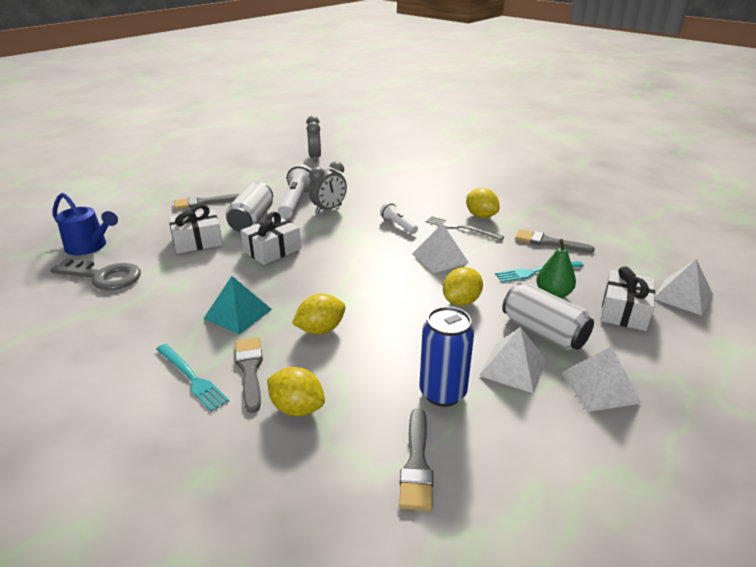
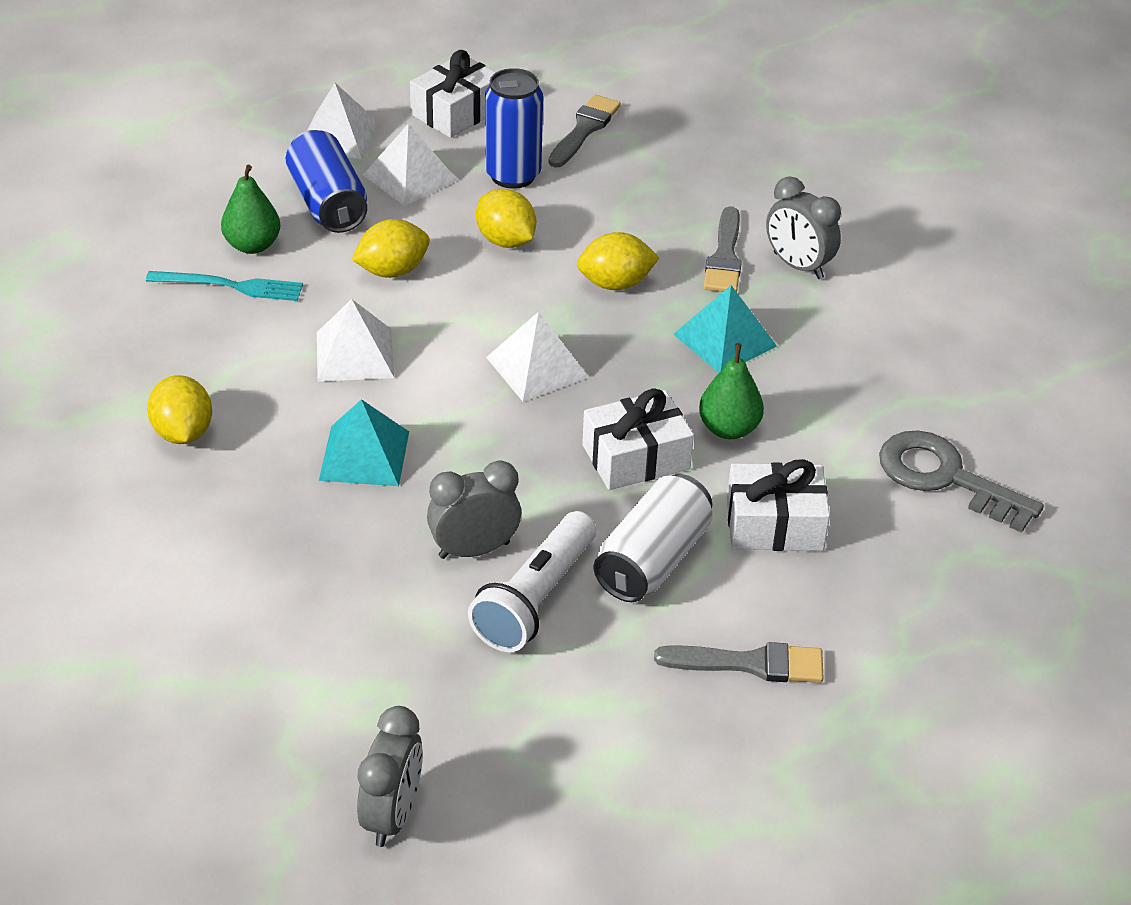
camera: 160 degrees left, 10 degrees up
(90, 246) = (990, 571): blue watering can -> none
(191, 378) = (798, 266): turquoise fork -> grey clock
(226, 271) = (729, 429): none -> green pear
(297, 408) = (681, 203): yellow lemon -> yellow lemon (505, 241)
(398, 225) = (364, 455): white flashlight -> turquoise pyramid
(461, 228) = (253, 412): grey fork -> none
(543, 332) = (328, 203): white can -> blue can
(548, 242) = (139, 333): grey brush -> none
(624, 311) = (190, 198): white gift -> white gift (456, 112)
(682, 296) = (81, 195): white pyramid -> white pyramid (537, 367)

